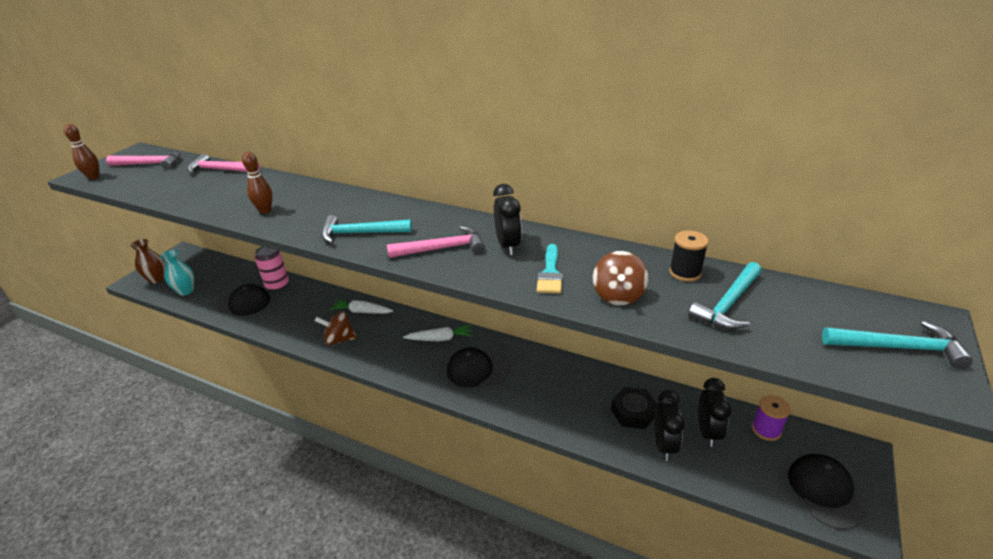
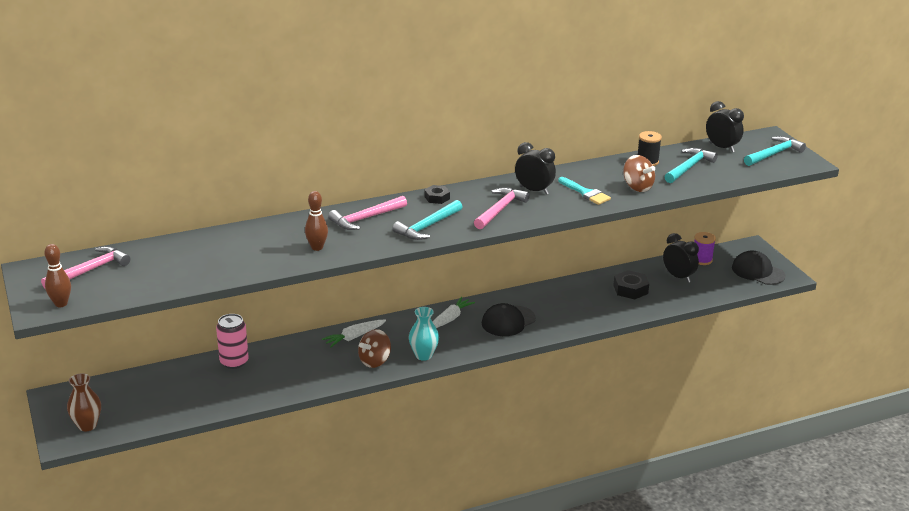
camera: 50 degrees left, 5 degrees down
(186, 291) = (147, 414): turquoise vase -> turquoise vase (423, 355)
(221, 170) = (184, 243): pink hammer -> pink hammer (365, 218)
(243, 302) = (231, 388): black cap -> none
(420, 213) = (437, 198): none -> black nut
(664, 445) = (667, 295): black clock -> black clock (721, 147)
(728, 304) = (689, 167): turquoise hammer -> turquoise hammer turned 135 degrees counterclockwise

